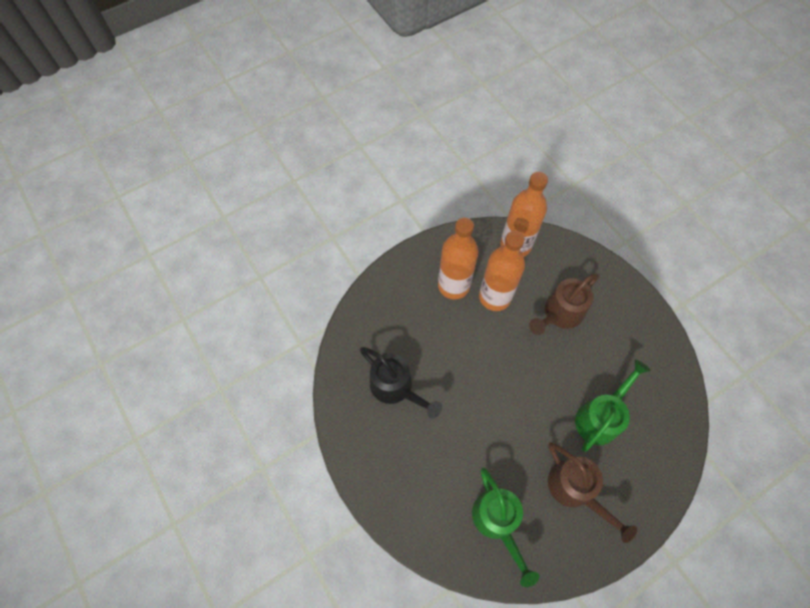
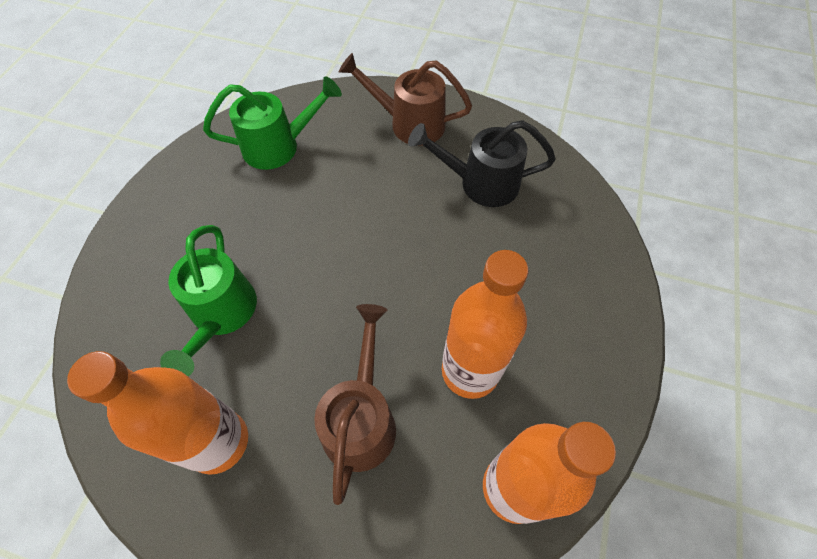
camera: 140 degrees right, 5 degrees down
(453, 285) = (536, 343): orange bottle -> orange bottle (218, 442)
(498, 523) = (279, 146): green watering can -> green watering can turned 135 degrees clockwise
(576, 490) = (212, 220): brown watering can -> brown watering can (409, 123)

